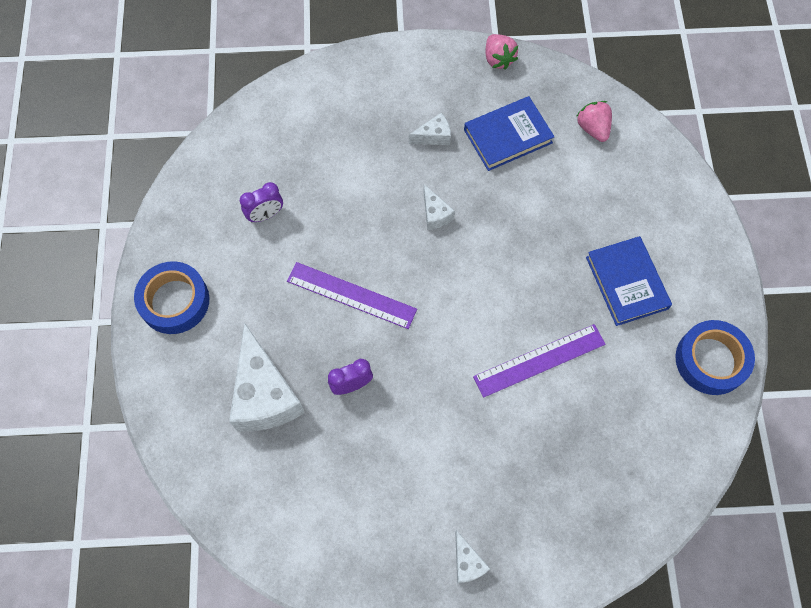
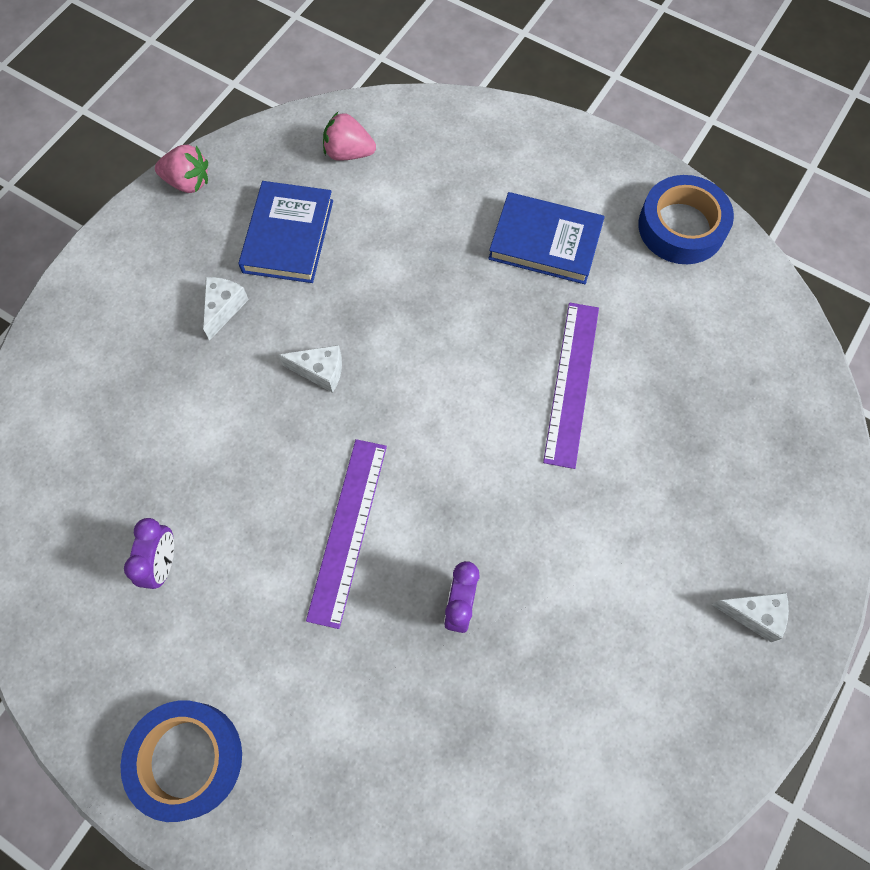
camera: 55 degrees left, 0 degrees up
(265, 394) = (399, 720): white cheese -> none
(351, 295) = (348, 530): purple ruler -> purple ruler turned 45 degrees counterclockwise

